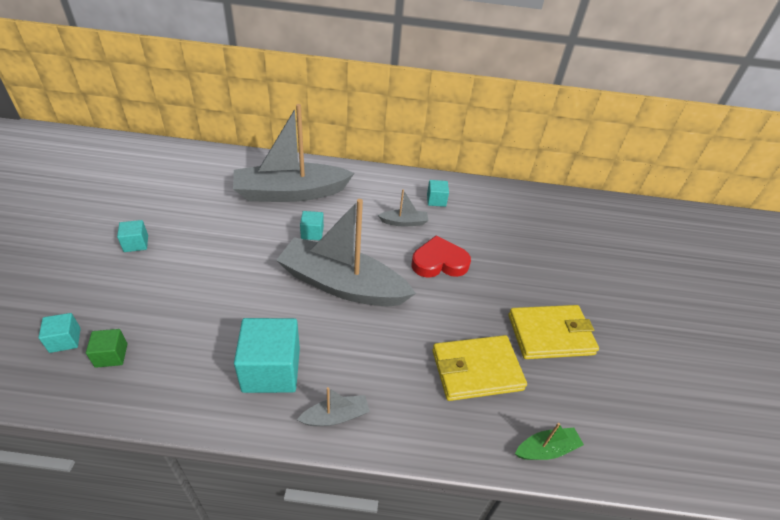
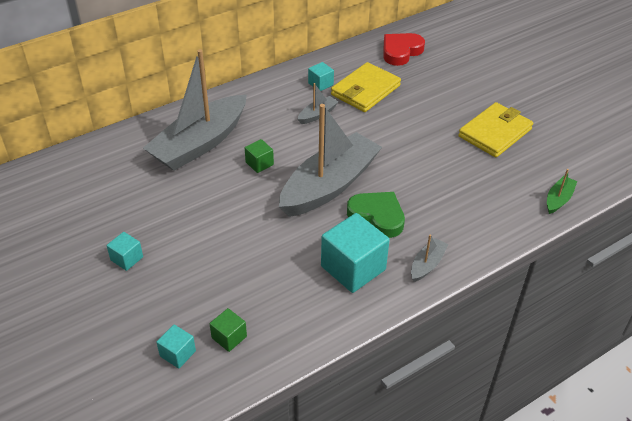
camera: 35 degrees left, 0 degrees up
(312, 233) = (259, 163): turquoise cube -> green cube
(342, 285) = (329, 185): grey boat -> grey boat turned 150 degrees clockwise
(347, 338) = (377, 216): none -> green heart
(439, 262) = (376, 129): red heart -> red heart (401, 51)
(476, 370) = (476, 182): yellow wallet -> yellow wallet (365, 90)

